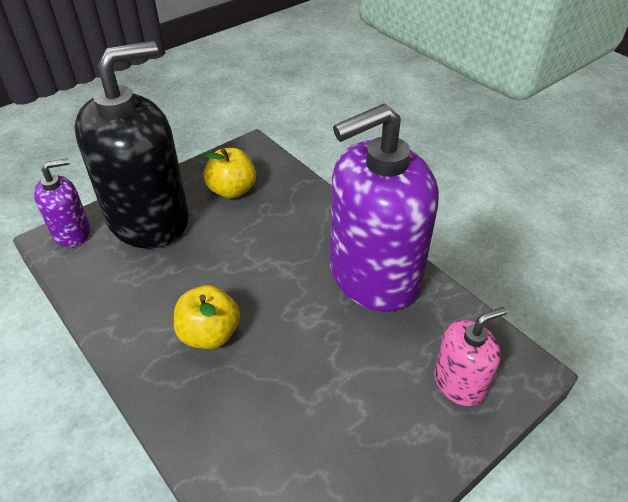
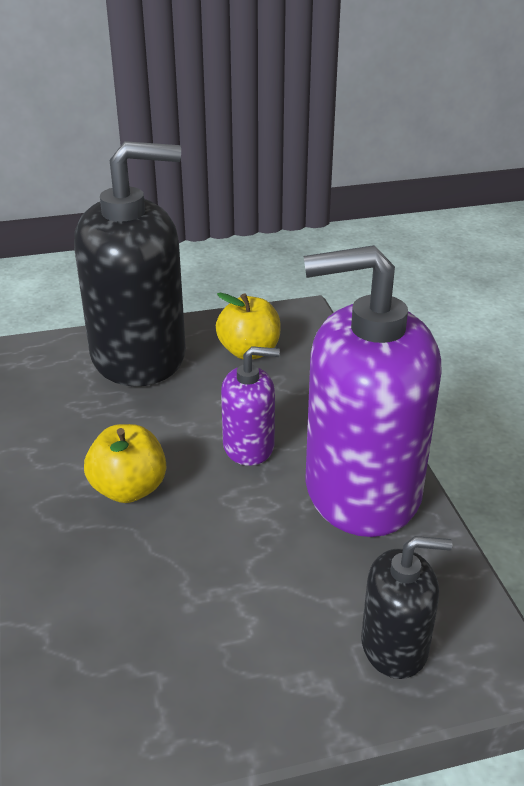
camera: 25 degrees right, 10 degrees down
(72, 232) = (53, 347): purple soap dispenser -> purple soap dispenser (249, 446)
(459, 382) = (394, 646): pink soap dispenser -> black soap dispenser

